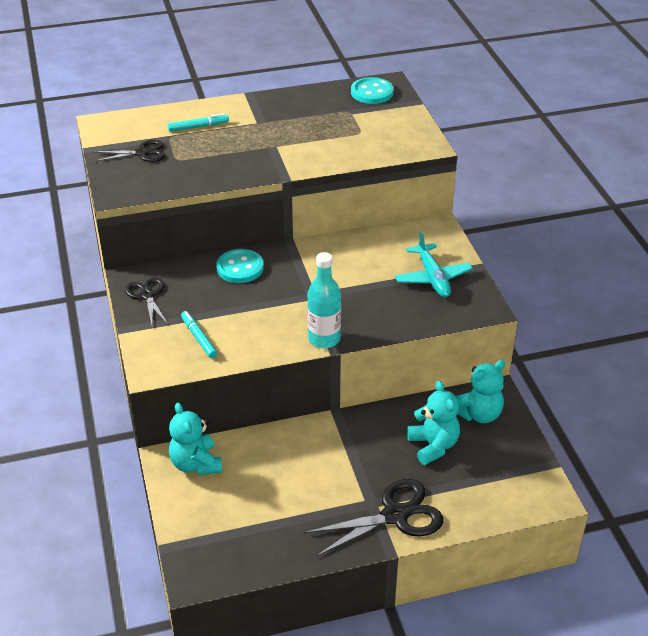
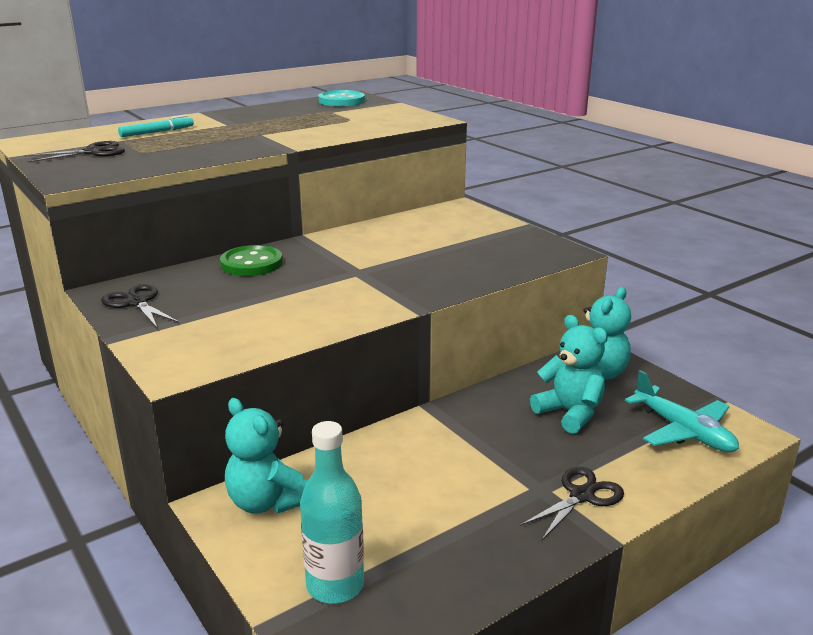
camera: 20 degrees left, 15 degrees down
(198, 338) = (230, 328): turquoise marker -> none
(240, 268) = (251, 263): turquoise button -> green button
(324, 339) = (400, 303): turquoise bottle -> turquoise bottle (335, 585)
(395, 515) = (581, 496): black scissors -> black scissors, size x0.61
(432, 278) = (486, 239): turquoise plane -> turquoise plane (683, 431)

